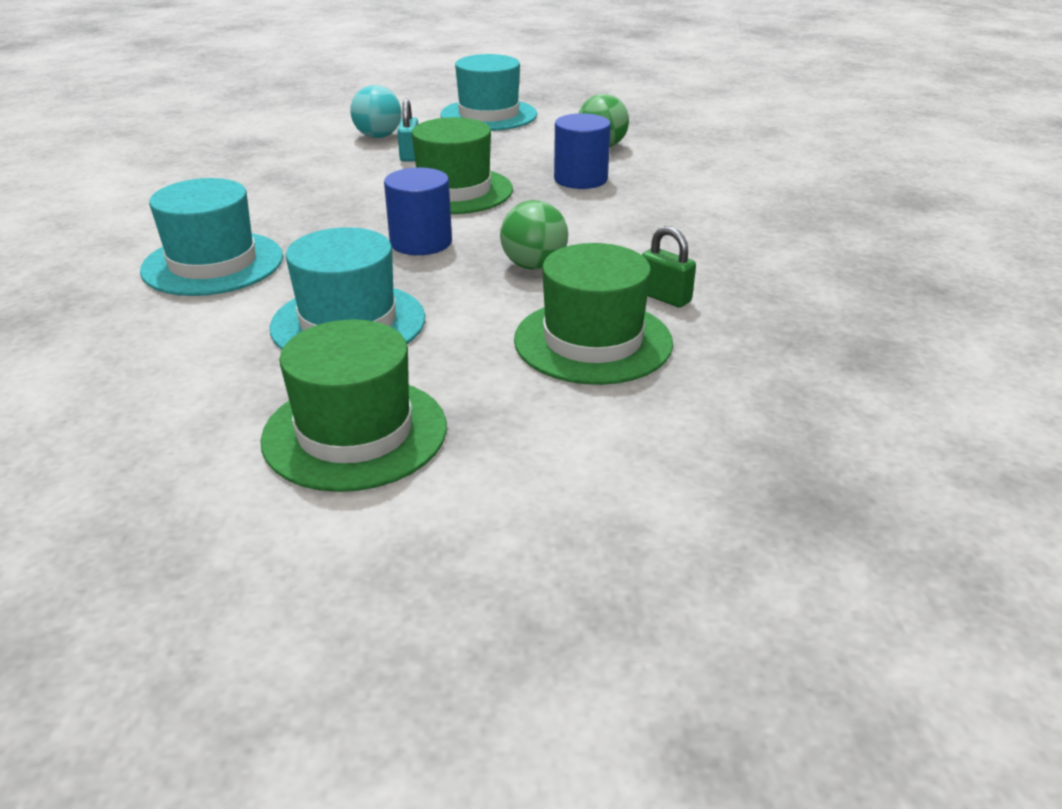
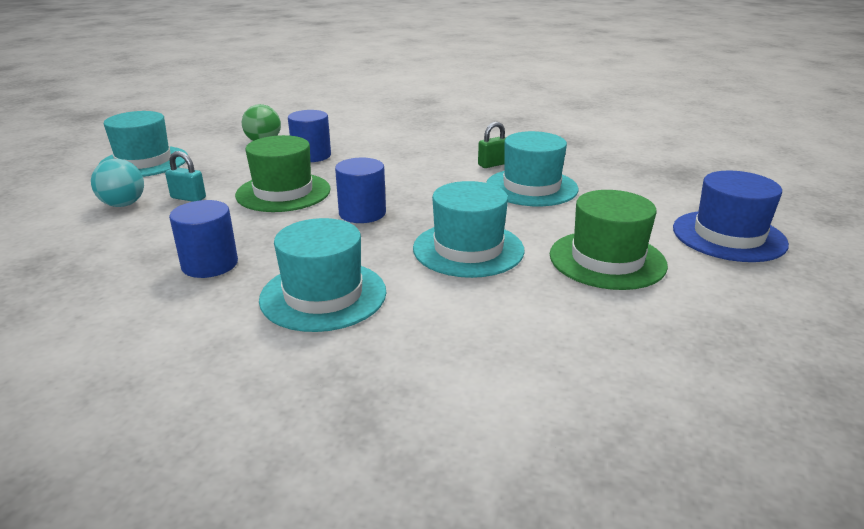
camera: 70 degrees left, 5 degrees down
(264, 201) = (210, 264): none -> blue cylinder
(506, 566) = (728, 236): none -> blue hat
(534, 266) = (429, 187): green ball -> none
(593, 341) = (531, 187): green hat -> turquoise hat

